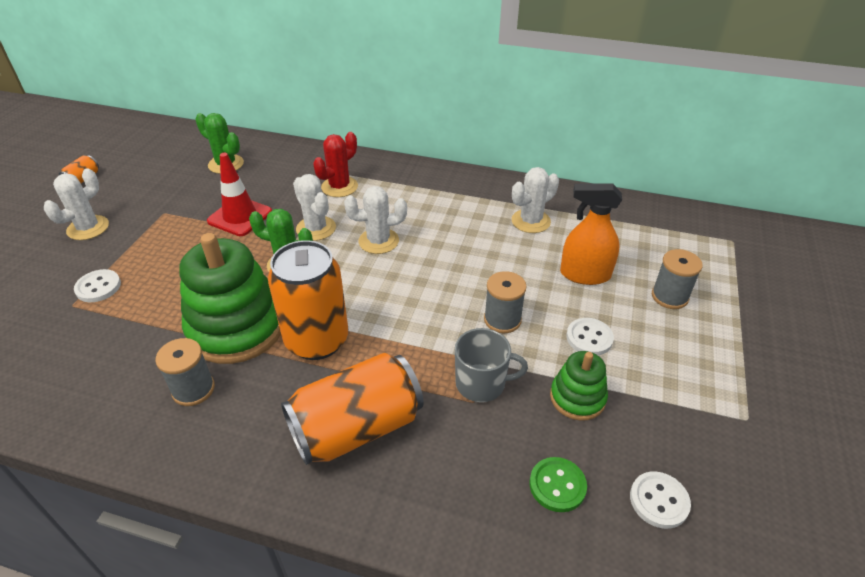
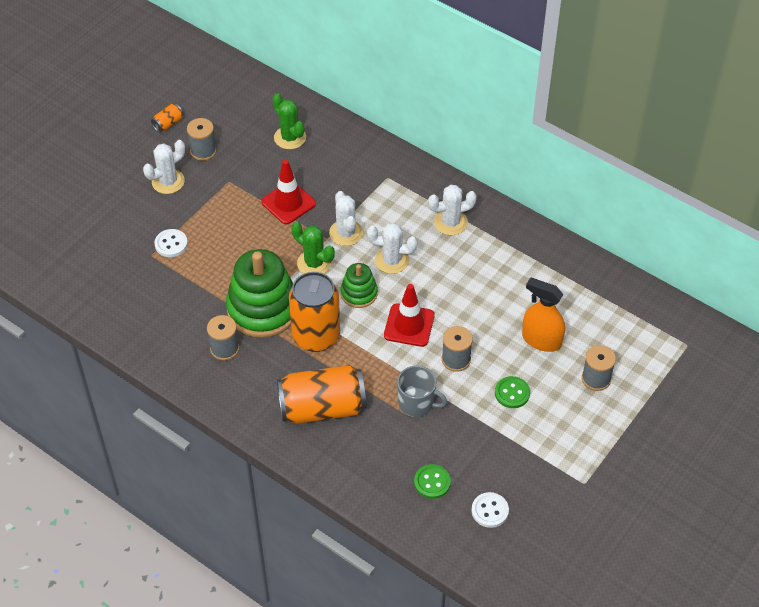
camera: 20 degrees right, 10 degrees up
(128, 193) = (203, 151): none -> grey spool
(339, 187) = (380, 192): red cactus -> none
(428, 298) = (409, 325): none -> red traffic cone
(531, 221) = (526, 276): white cactus -> white cactus (450, 222)
(577, 398) = (477, 433): green stacking toy -> green stacking toy (359, 293)
(589, 338) = (512, 393): white button -> green button

